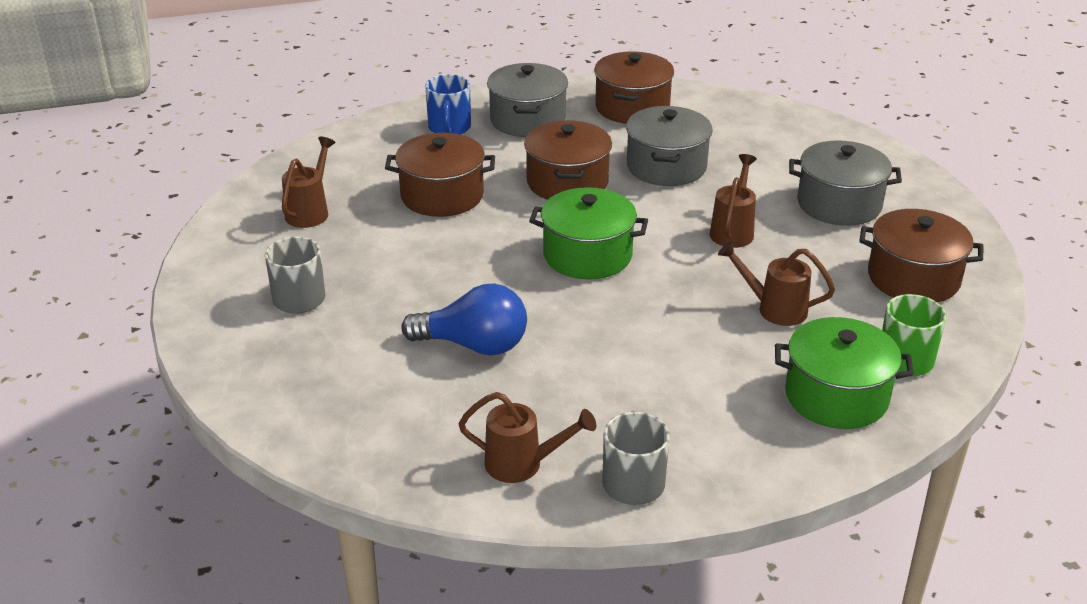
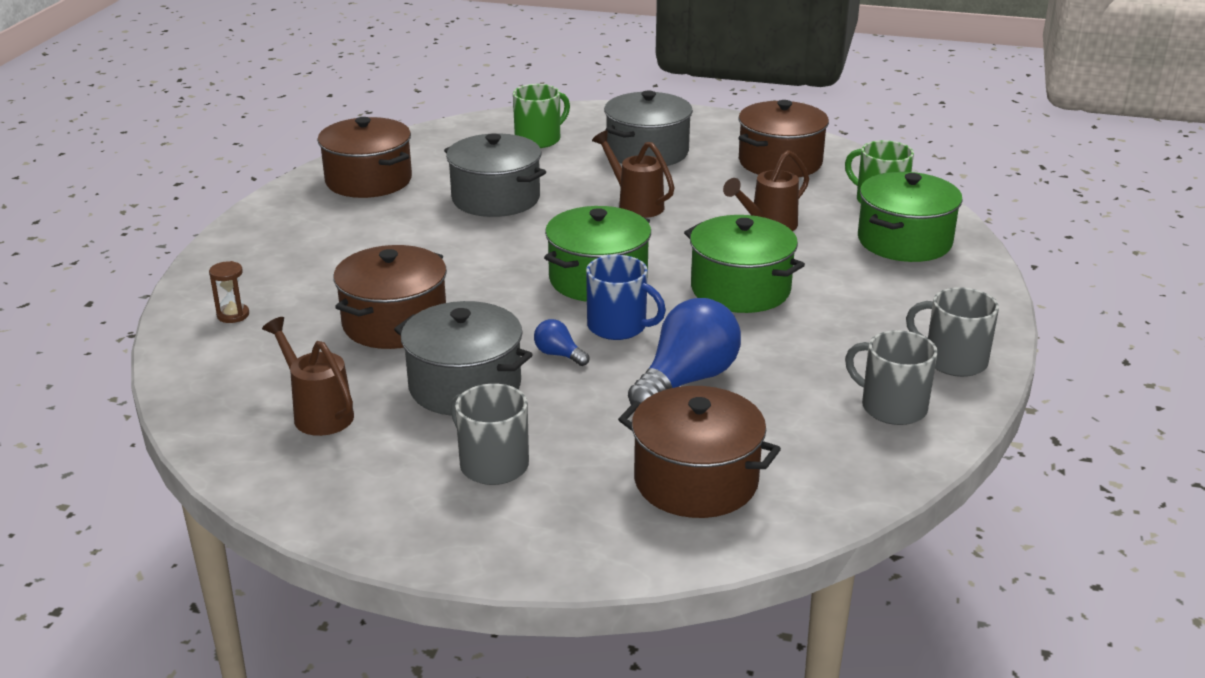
camera: 60 degrees left, 5 degrees down
(398, 136) = (233, 315): none -> brown hourglass
(449, 128) = (262, 281): blue mug -> blue mug (618, 327)
(460, 276) = (559, 355): none -> blue light bulb
(522, 464) = (892, 407): brown watering can -> grey mug
(527, 120) = (312, 235): grey pot -> grey pot (465, 386)
(567, 182) = (459, 251): brown pot -> brown pot (696, 481)
(642, 328) = (740, 289): none -> green pot
(793, 147) = (539, 139): none -> green mug

